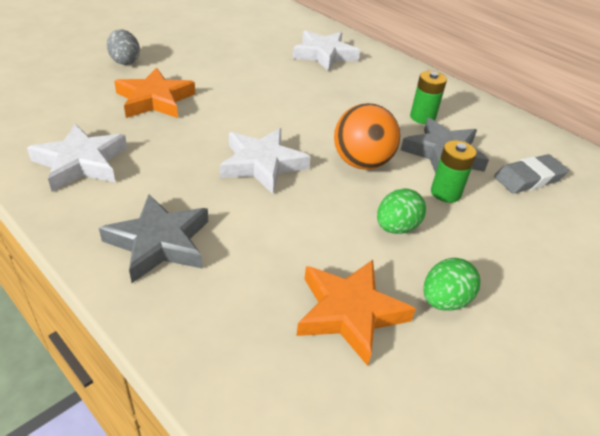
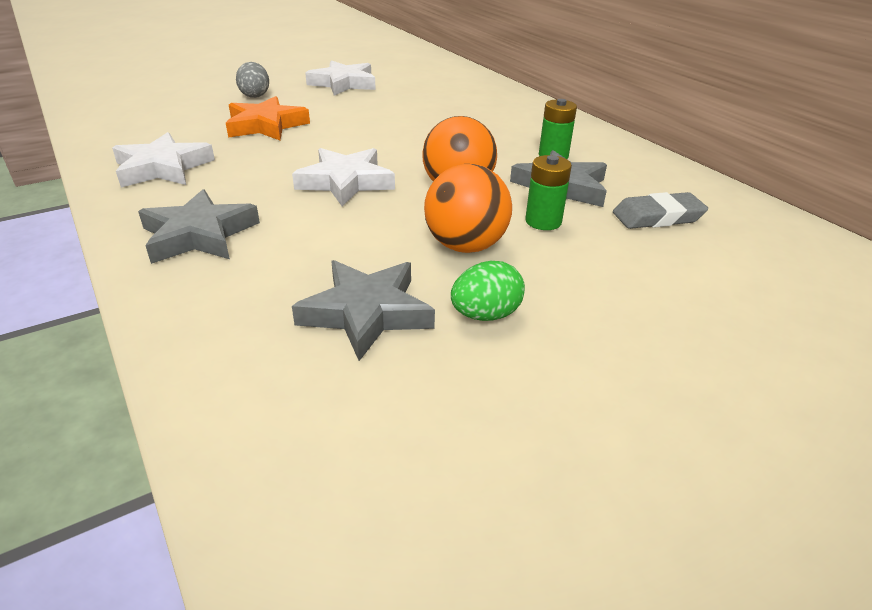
camera: 15 degrees right, 5 degrees down
(324, 54) = (469, 99): white star -> white star (343, 83)
(350, 312) = (366, 313): orange star -> grey star
(396, 227) = (465, 246): green egg -> orange ball

